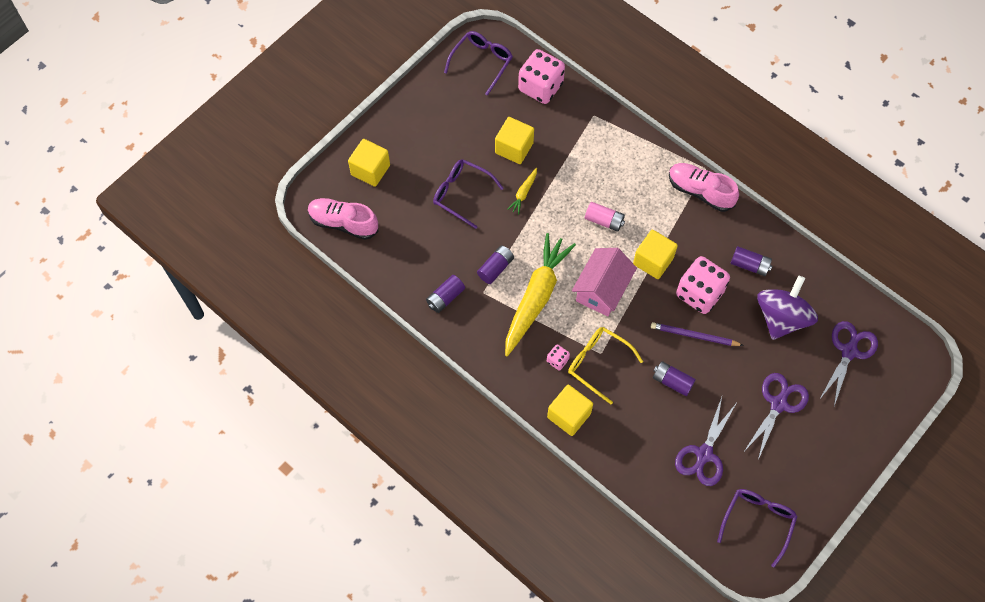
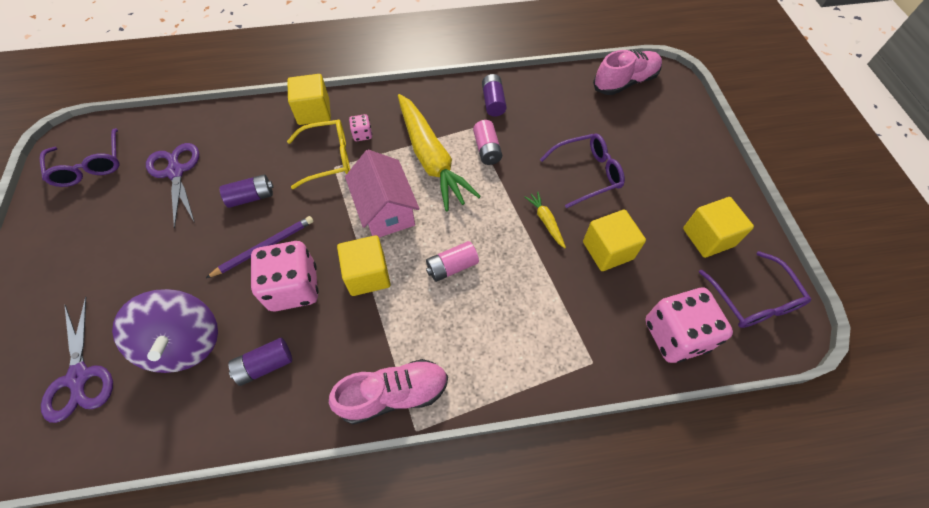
camera: 130 degrees right, 5 degrees down
(370, 170) = (669, 127): yellow cube -> yellow cube (708, 237)
(496, 268) = (487, 149): purple battery -> pink battery
(778, 403) = (131, 262): purple scissors -> none

